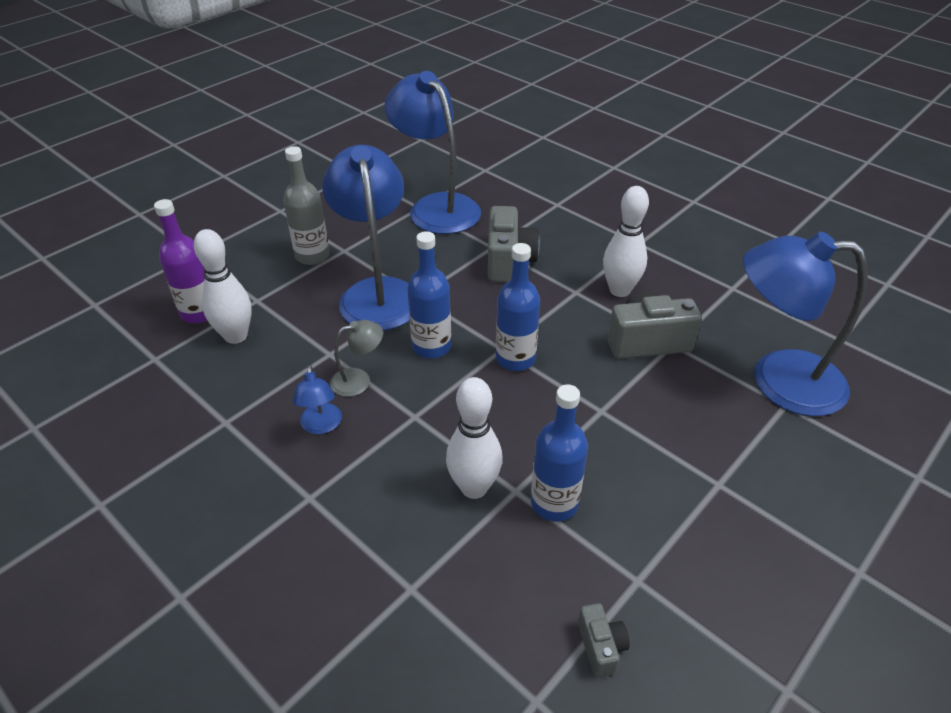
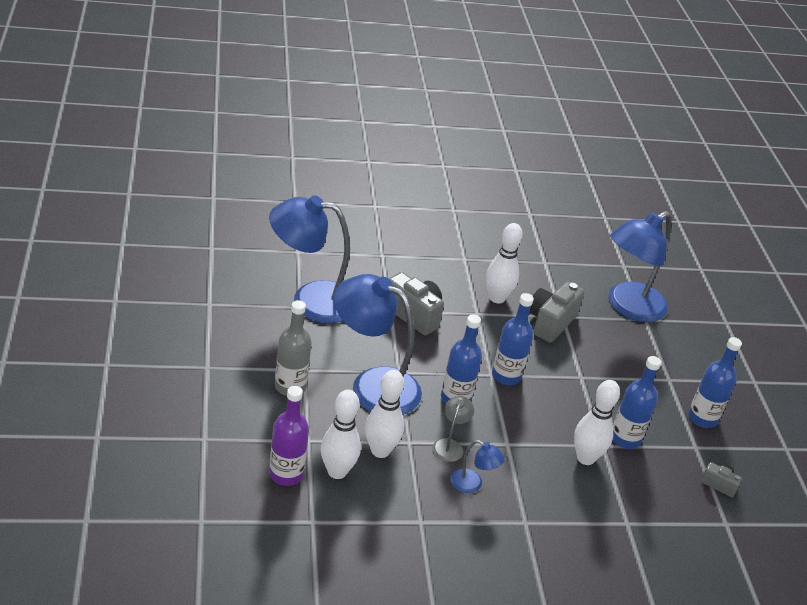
camera: 55 degrees left, 5 degrees down
(295, 344) = (380, 451): none -> white bowling pin
(700, 556) = (702, 418): none -> blue bottle

